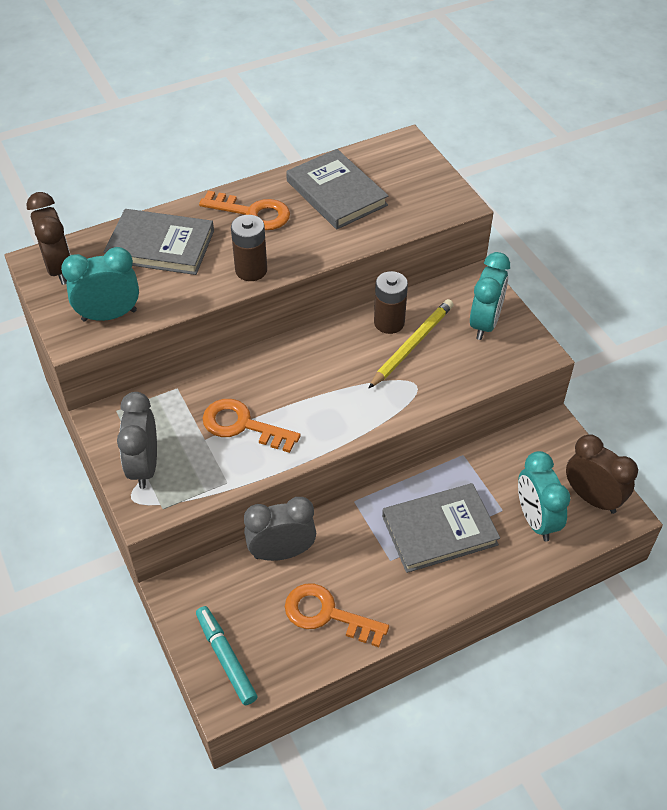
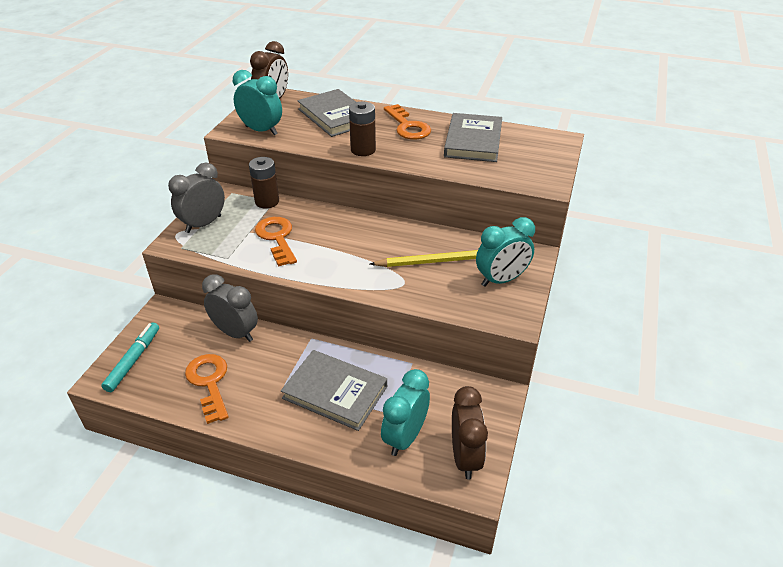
camera: 45 degrees right, 10 degrees down
(389, 322) = (437, 242): brown battery -> brown battery (267, 201)

